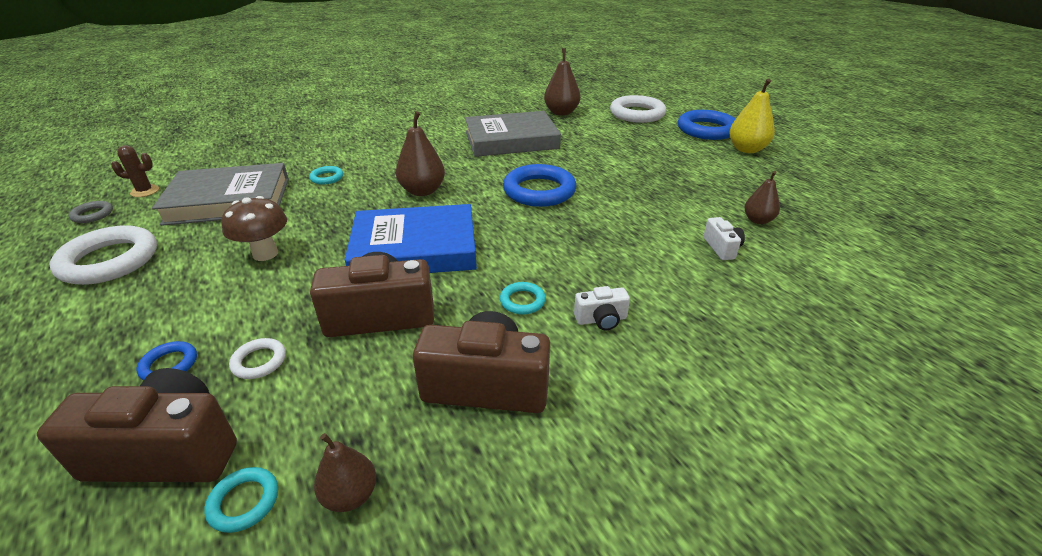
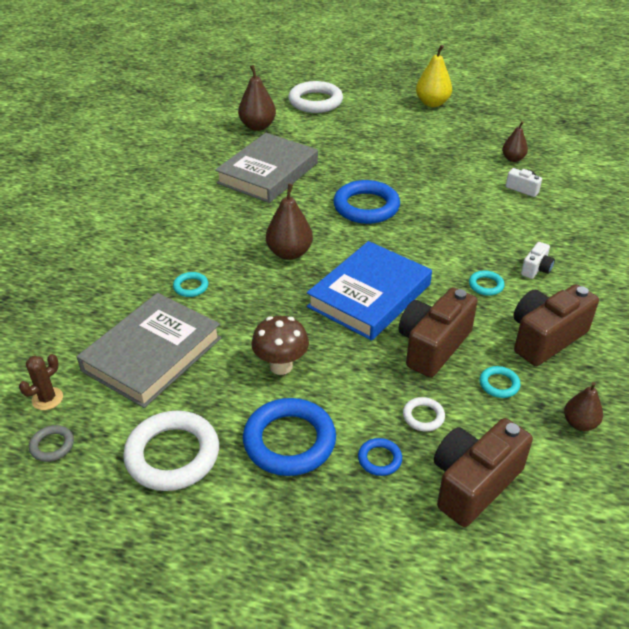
camera: 45 degrees left, 5 degrees up
(244, 502) = (547, 464): turquoise ring -> turquoise ring (499, 384)
(706, 130) = (384, 96): blue ring -> blue ring (289, 441)

